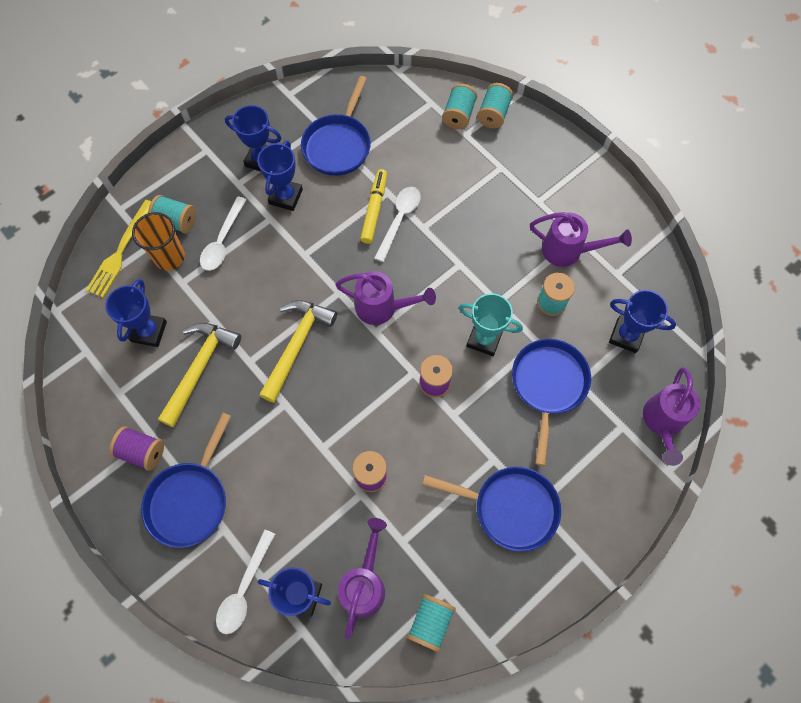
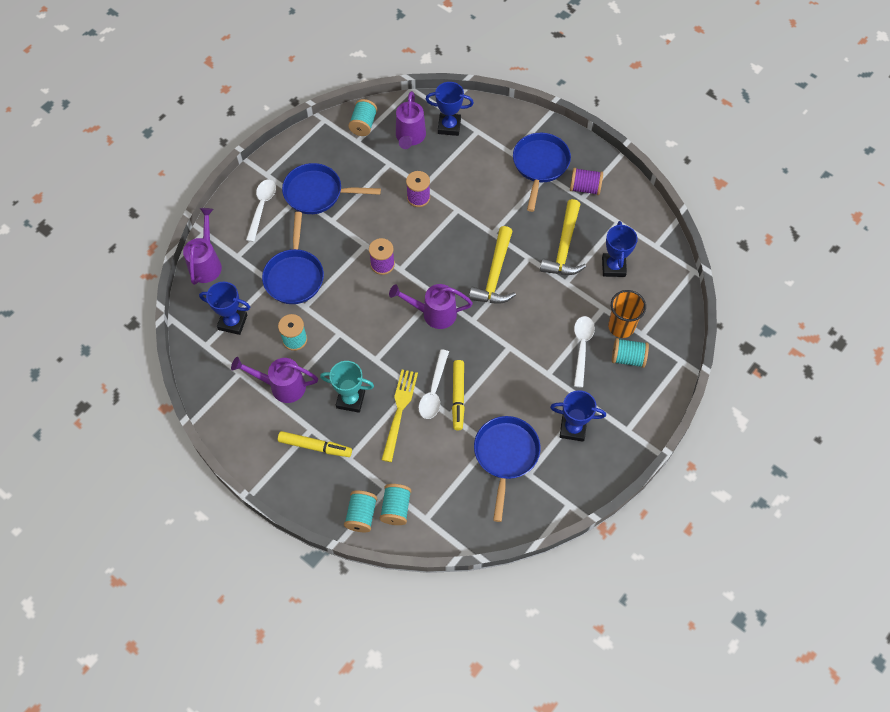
camera: 170 degrees right, 5 degrees down
(120, 251) = (663, 325): yellow fork -> yellow fork (399, 411)
(244, 589) = (487, 124): white spoon -> white spoon (262, 207)
(286, 197) = (540, 396): blue trophy -> none
(484, 339) = (347, 302): turquoise trophy -> turquoise trophy (350, 399)
(535, 183) = (315, 446): none -> yellow marker

